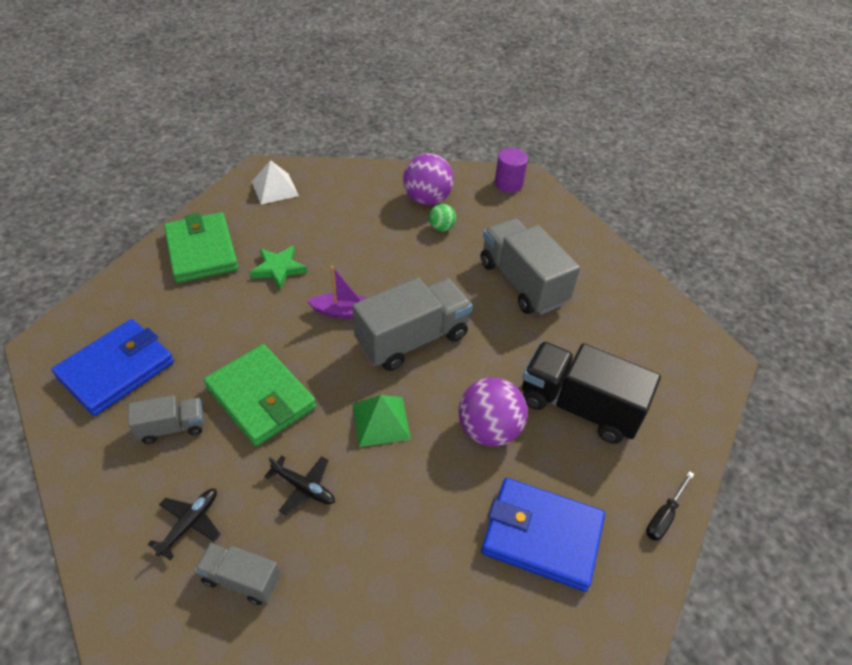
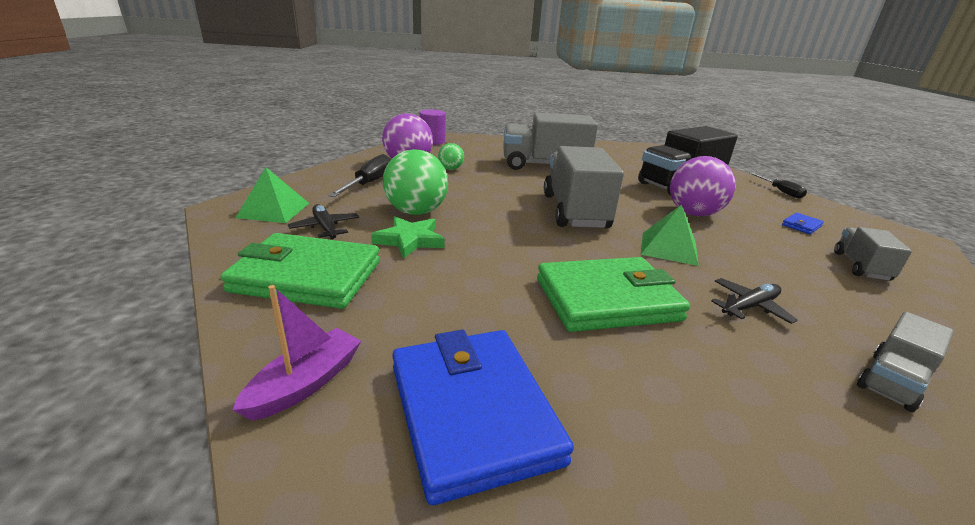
camera: 60 degrees left, 20 degrees down
(172, 427) = (629, 380): grey truck -> grey truck (860, 266)
(189, 524) = (809, 404): black plane -> black plane (325, 228)
(275, 188) = (273, 210): white pyramid -> green pyramid
(328, 250) = (416, 212): none -> green ball
(343, 312) = (513, 227): purple boat -> purple boat (305, 383)
(361, 202) = (369, 183): none -> black screwdriver
(542, 536) = (801, 225): blue wallet -> blue wallet, size x0.41

